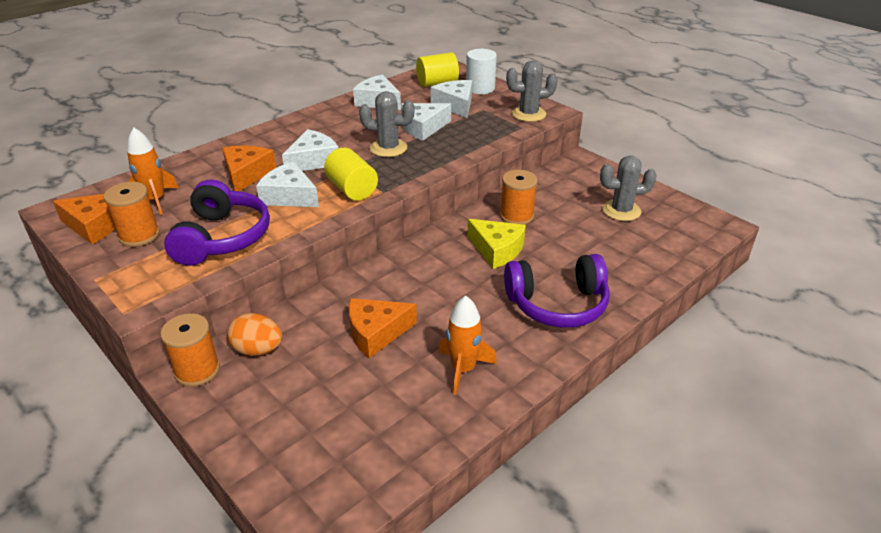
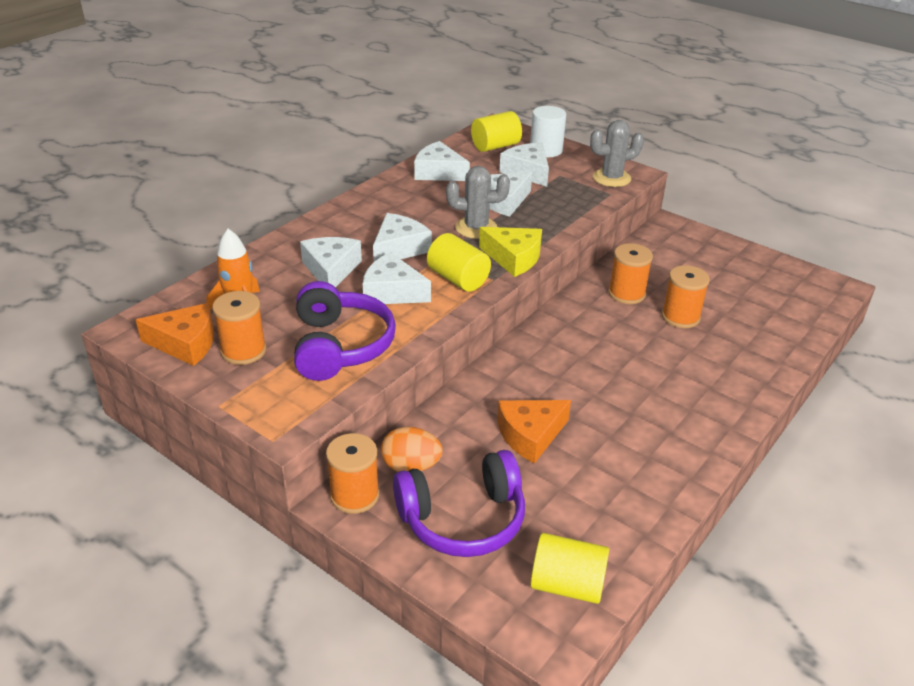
camera: 10 degrees left, 0 degrees up
(246, 174) = (331, 270): orange cheese -> white cheese
(351, 474) = (567, 585): none -> yellow cylinder
(463, 369) = (636, 464): orange rocket -> none
(497, 250) = (620, 333): yellow cheese -> yellow cheese (513, 258)
(557, 304) = (705, 387): purple headphones -> purple headphones (463, 519)
(558, 240) = (680, 317): none -> orange spool
(621, 210) = (733, 279): grey cactus -> none

